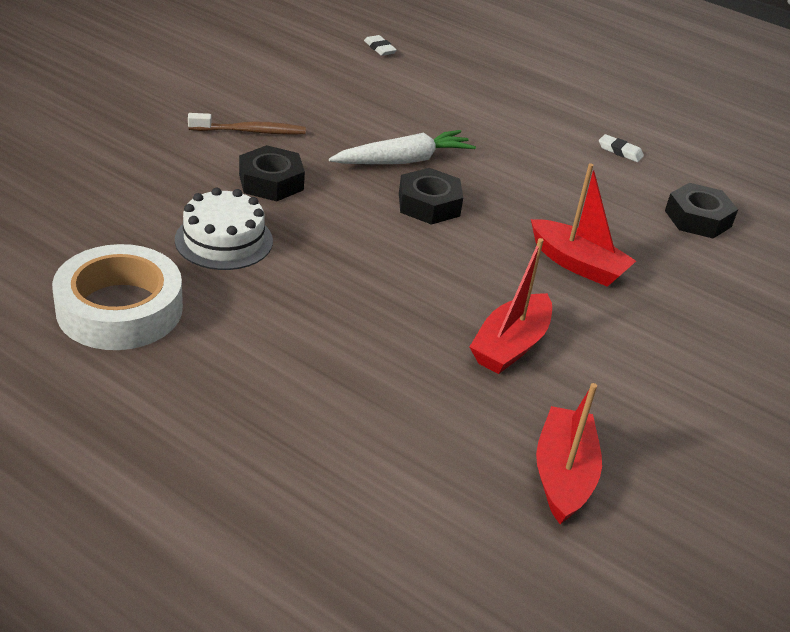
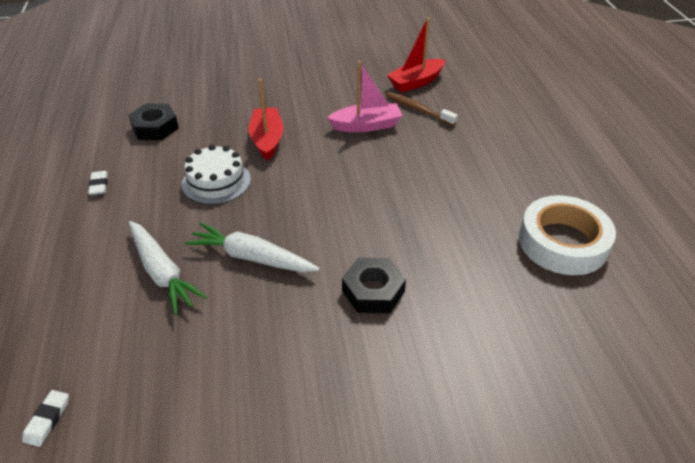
camera: 130 degrees left, 5 degrees up
(224, 240) = (456, 258): white cake -> white cake (216, 181)
(251, 131) = (330, 359): brown toothbrush -> brown toothbrush (417, 109)
(429, 204) = (289, 214): black nut -> none
(450, 124) = (162, 273): none -> white carrot
(510, 345) = (366, 125): red boat -> pink boat

